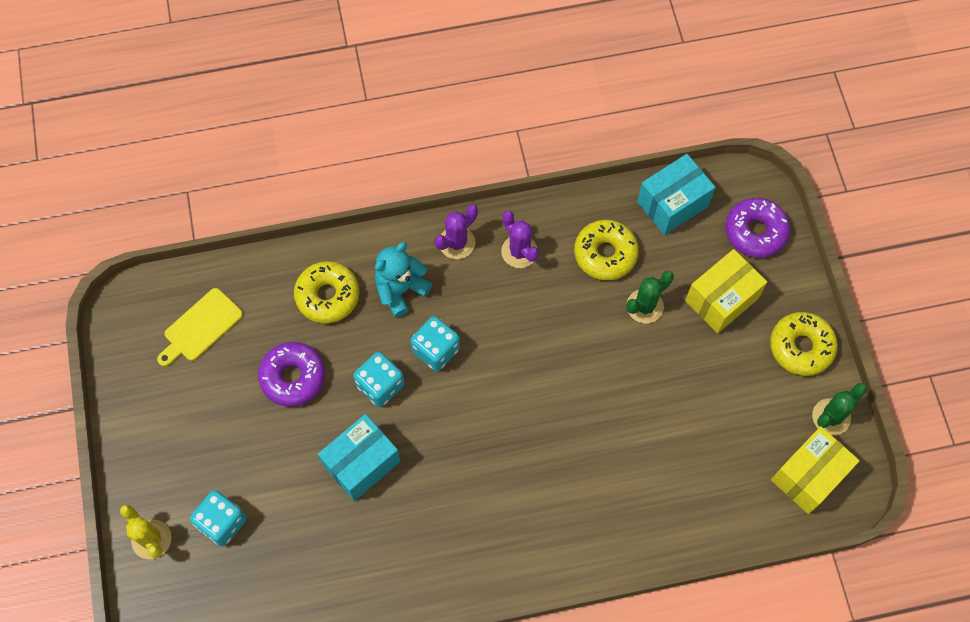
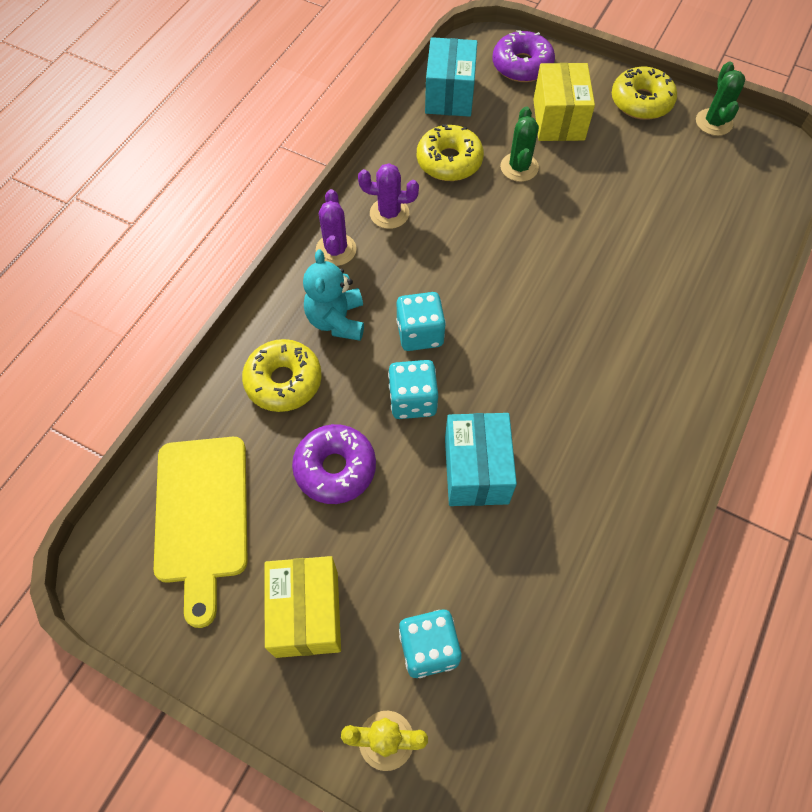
camera: 50 degrees left, 5 degrees down
(201, 327) = (202, 515): yellow cutting board -> yellow cutting board, size x1.57
(808, 476) = (752, 166): yellow box -> yellow box (307, 613)

